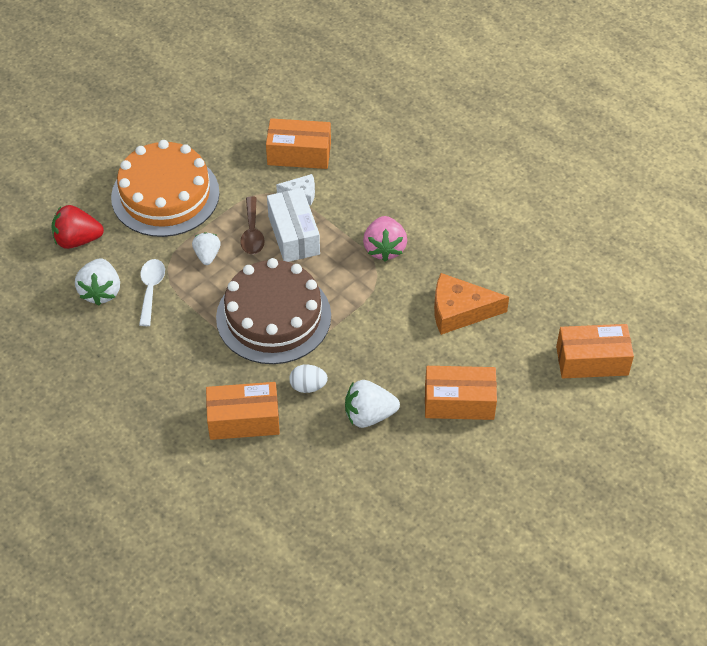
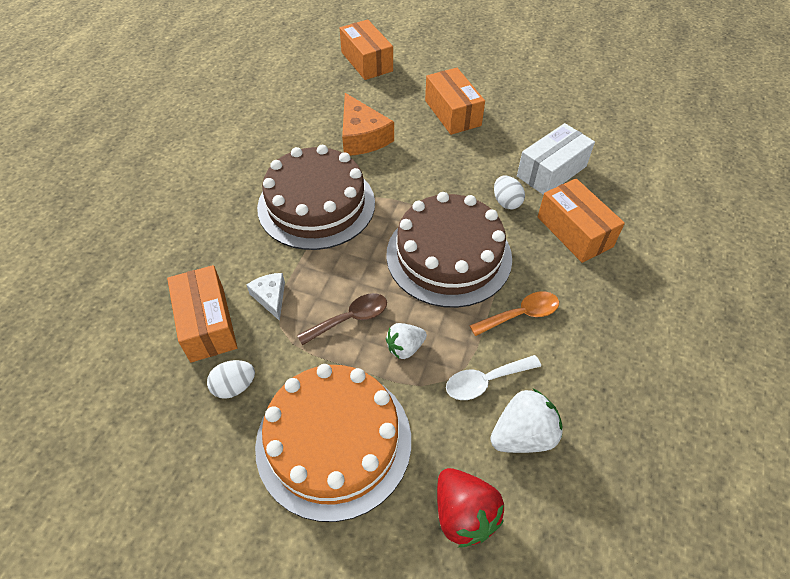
camera: 115 degrees left, 0 degrees up
(188, 337) = (521, 314): none -> orange spoon
(237, 157) = (234, 386): none -> white egg
(293, 235) = (334, 281): white box -> white box (551, 171)
(369, 415) = (504, 156): white strawberry -> none
(384, 248) = (316, 205): pink strawberry -> brown cake

